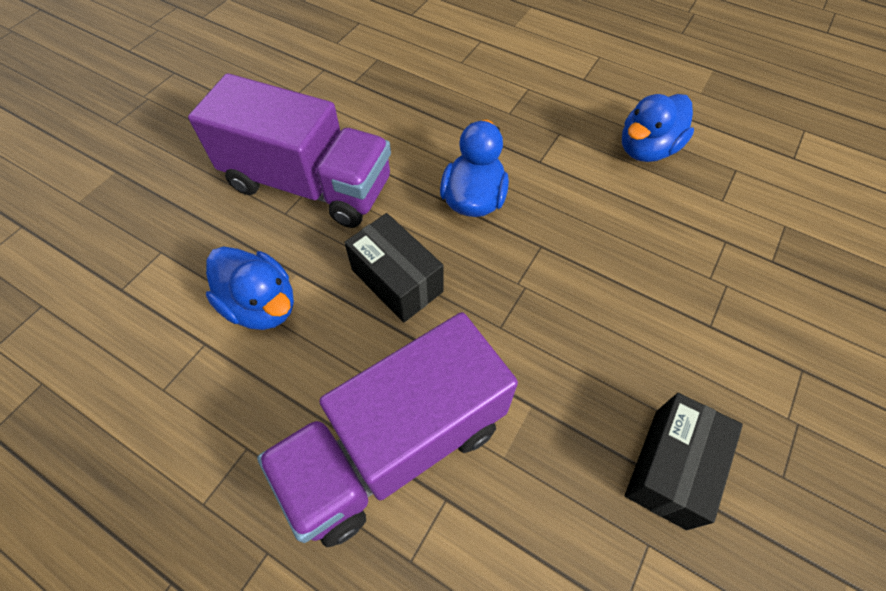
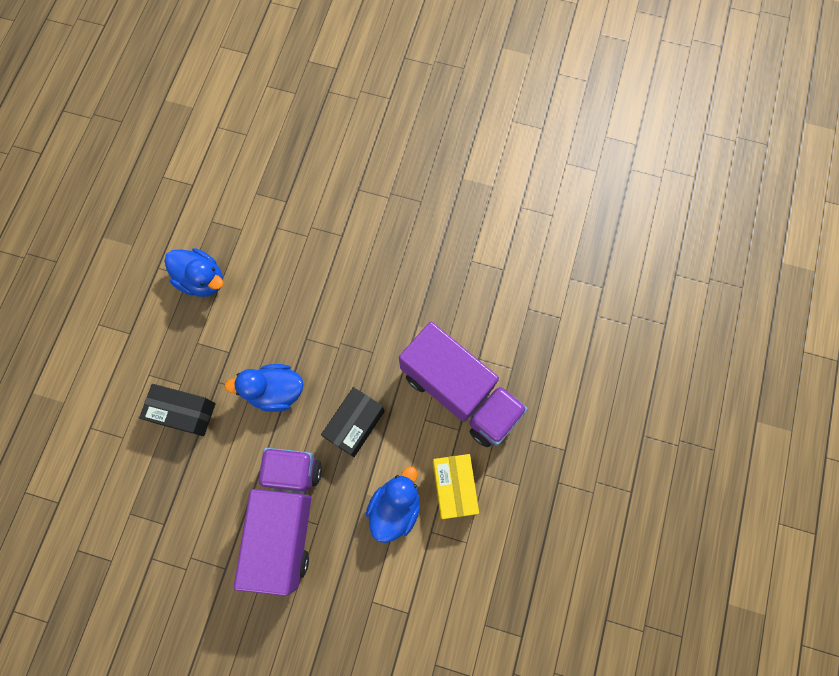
camera: 105 degrees left, 15 degrees up
(250, 393) = (454, 487): none -> yellow box
(670, 467) = (431, 253): black box -> black box (184, 412)

